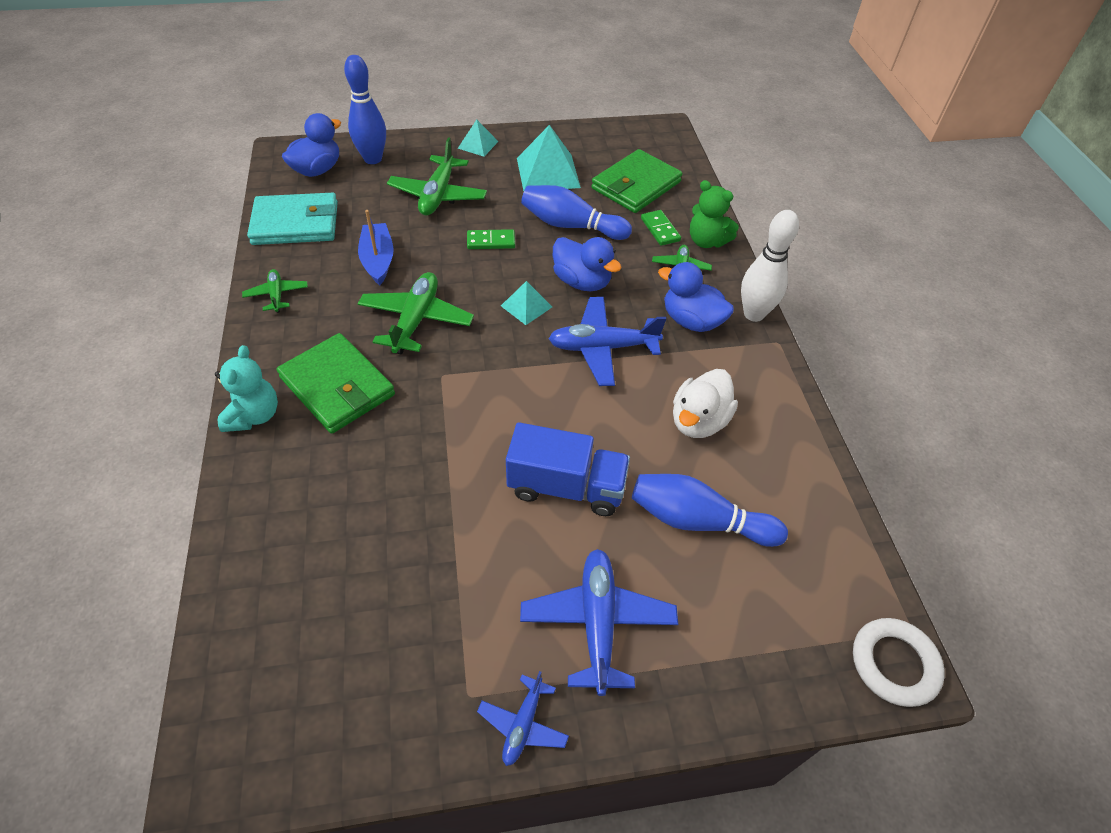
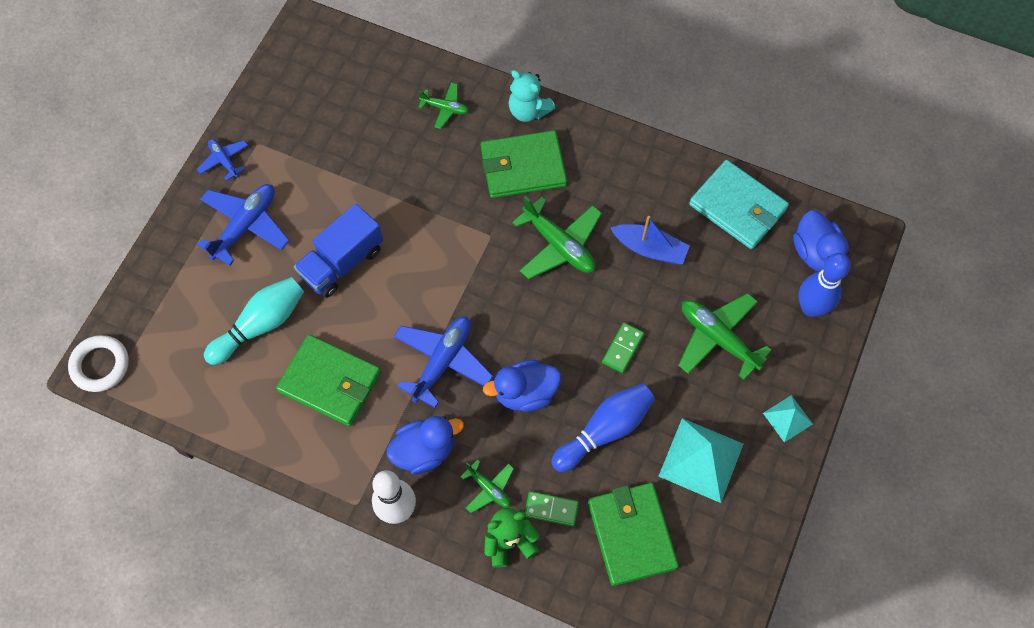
camera: 125 degrees right, 15 degrees up
(277, 295) = (648, 163): green plane -> green plane (445, 108)
(296, 223) = (738, 207): turquoise wallet -> turquoise wallet turned 75 degrees counterclockwise
(526, 306) = (524, 332): turquoise pyramid -> none
(597, 623) = (245, 226): blue plane -> blue plane turned 90 degrees counterclockwise
(698, 421) = (330, 382): white duck -> green wallet
(698, 520) = (261, 325): blue bowling pin -> turquoise bowling pin

